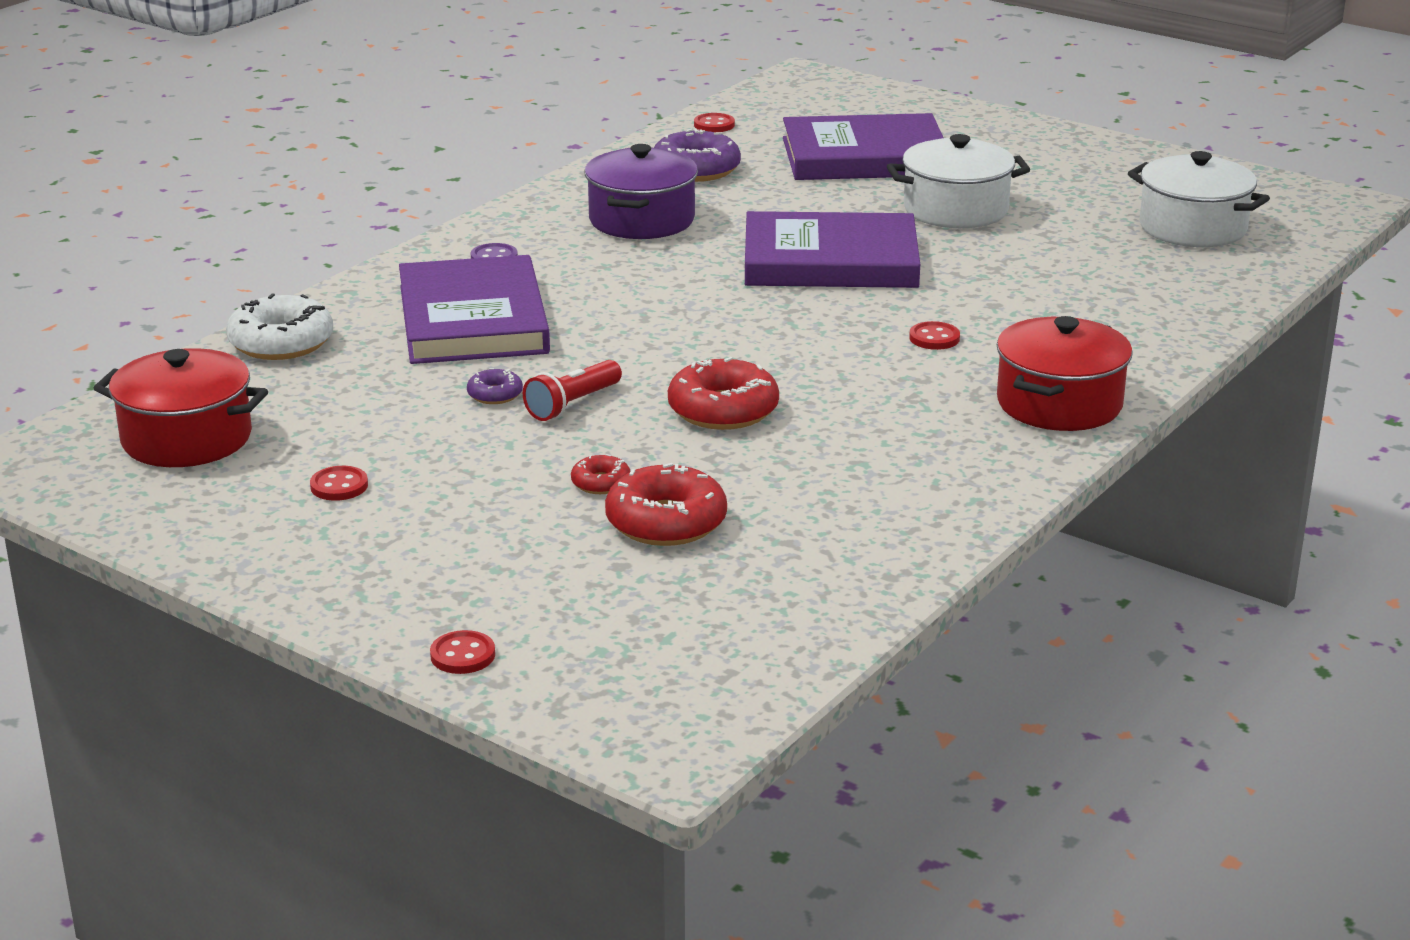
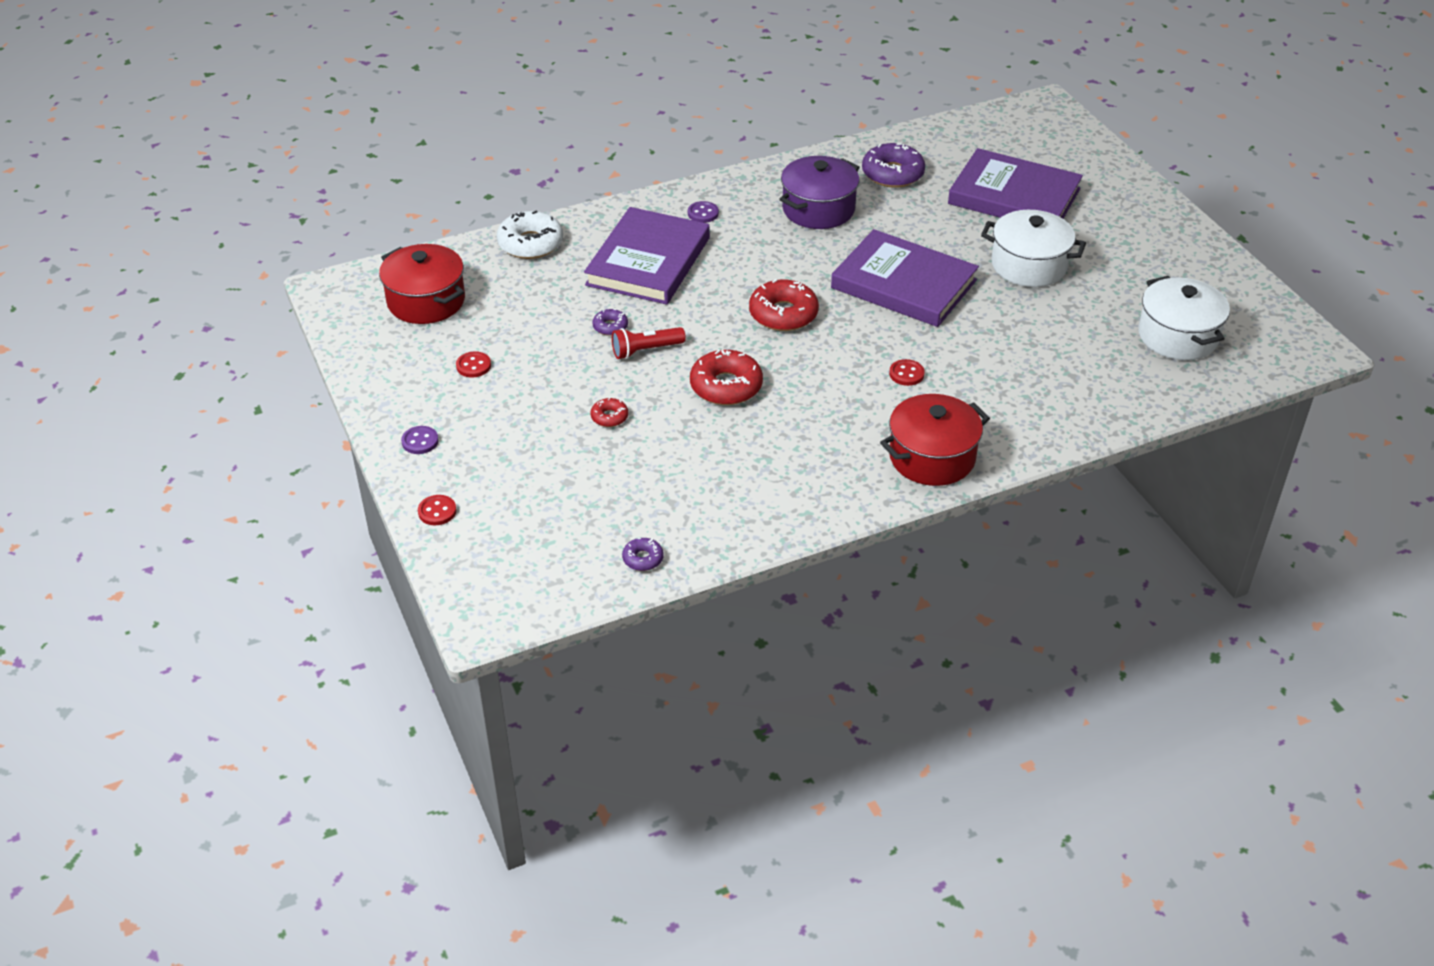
camera: 30 degrees right, 15 degrees up
(348, 588) = (420, 441): none -> purple button
(666, 522) = (619, 460): red donut -> red donut (783, 314)
(714, 125) = (941, 135): red button -> none
(819, 611) = (643, 559): none -> purple donut

